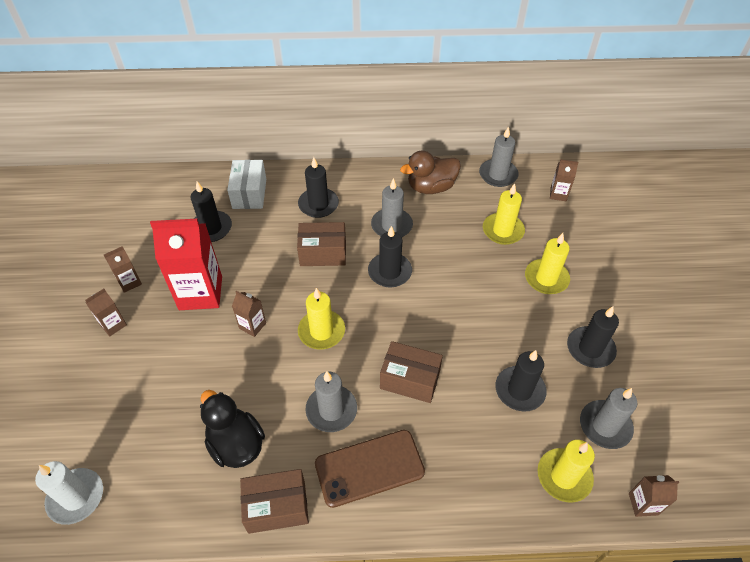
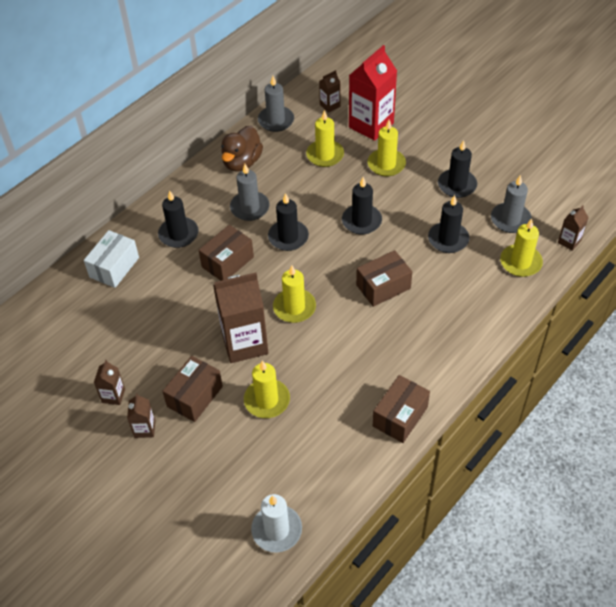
camera: 45 degrees left, 0 degrees up
(170, 333) = (195, 396): none -> brown box
(200, 293) = (178, 356): red carton -> red carton (371, 125)
(207, 385) = (267, 400): none -> yellow candle
(211, 228) = (121, 312): black candle -> black candle (361, 221)
(236, 444) = (332, 411): black duck -> none
(249, 193) = (114, 267): white box -> white box turned 75 degrees clockwise
(252, 325) = (245, 343): brown carton -> brown carton, size x2.12
(331, 410) = (361, 343): grey candle -> none
(369, 468) = (422, 350): brown phone -> none

